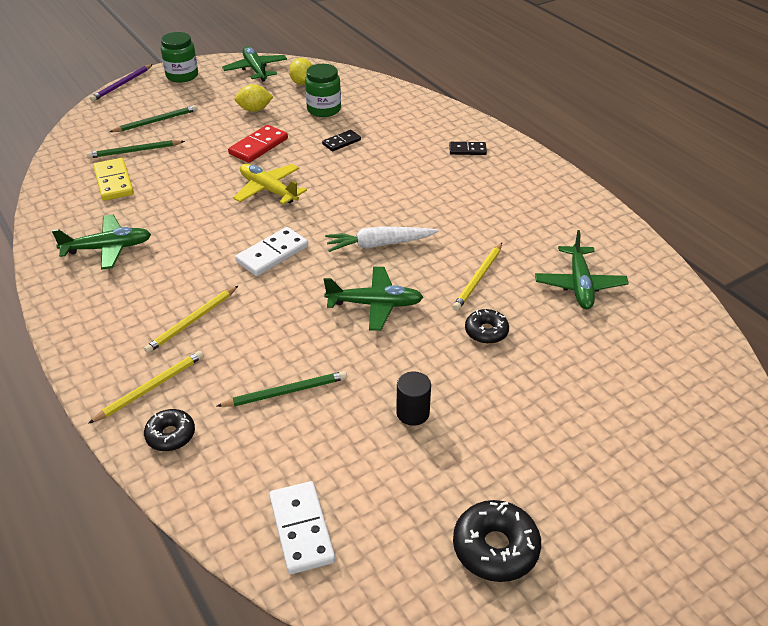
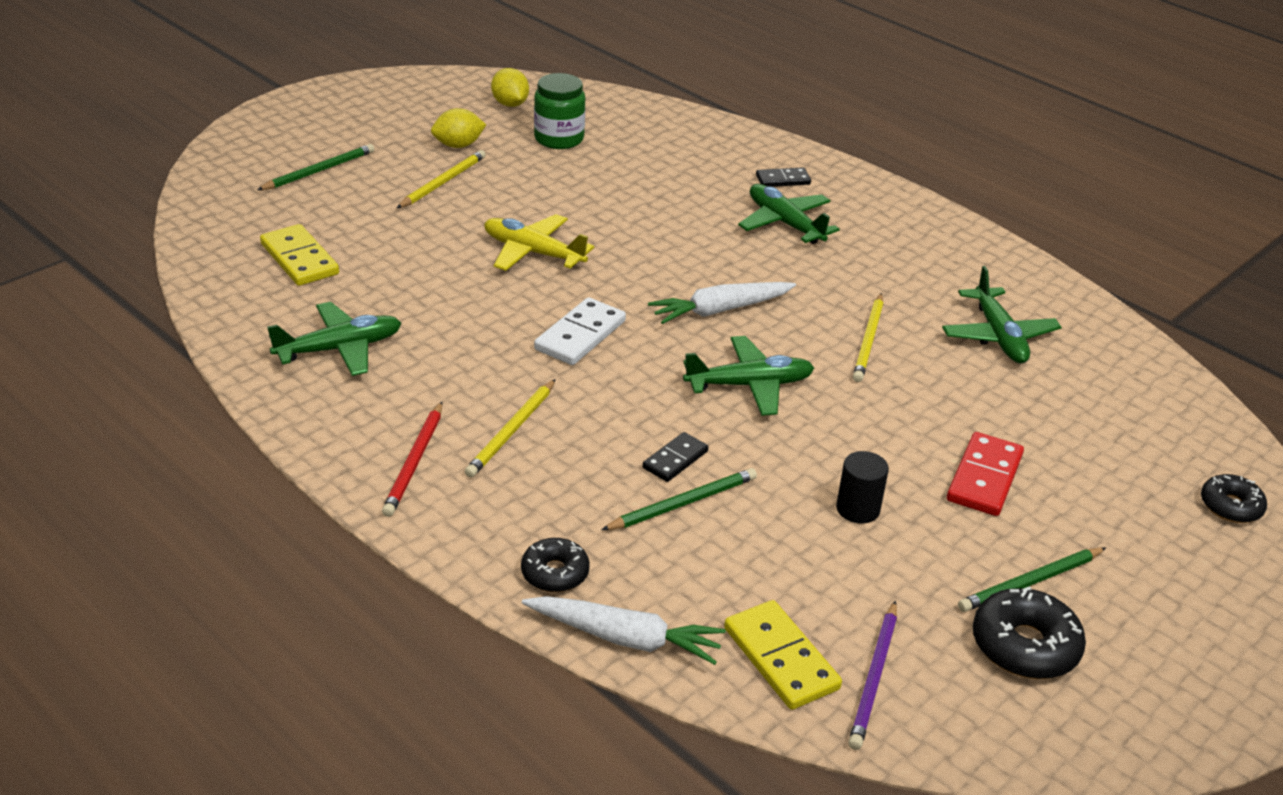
camera: 15 degrees left, 5 degrees down
(116, 337) = (415, 462): none -> red pencil
(122, 84) = (238, 122): purple pencil -> purple pencil (874, 678)
(134, 151) = (308, 215): green pencil -> green pencil (1030, 582)
(150, 388) = (497, 519): yellow pencil -> yellow pencil (443, 182)
(182, 76) = (325, 104): green jar -> none
(196, 495) = (625, 638): none -> white carrot
(255, 70) = (432, 89): green plane -> green plane (785, 223)
(258, 146) = (489, 195): red domino -> red domino (984, 478)
(302, 529) = (781, 658): white domino -> yellow domino
(341, 142) = (605, 181): black domino -> black domino (675, 460)
(486, 331) = (907, 403): black donut -> black donut (1230, 506)

